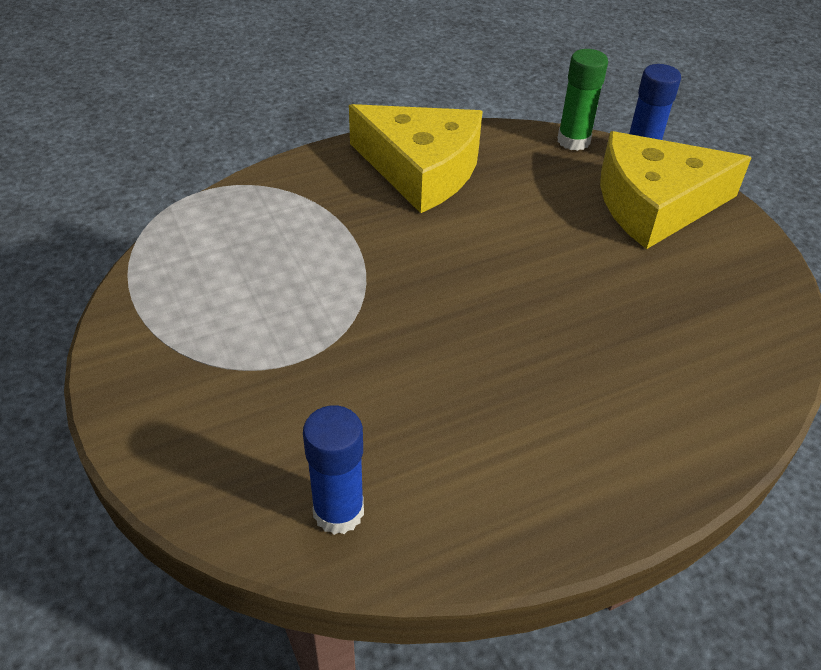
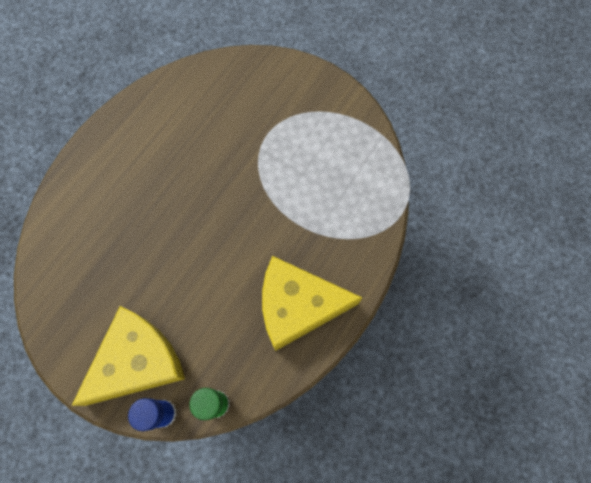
camera: 150 degrees right, 25 degrees up
(338, 512) = (203, 83): blue glue stick -> none

